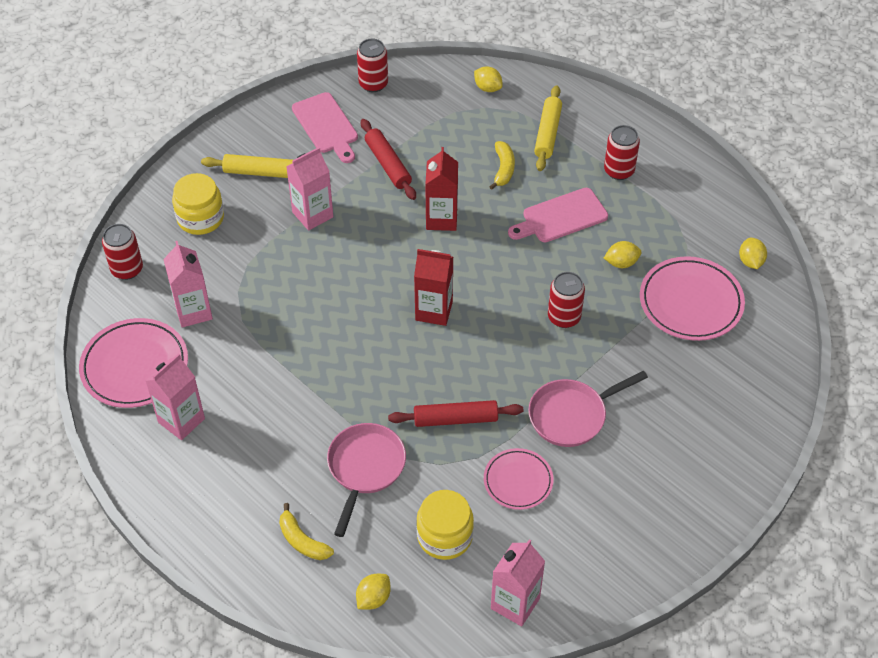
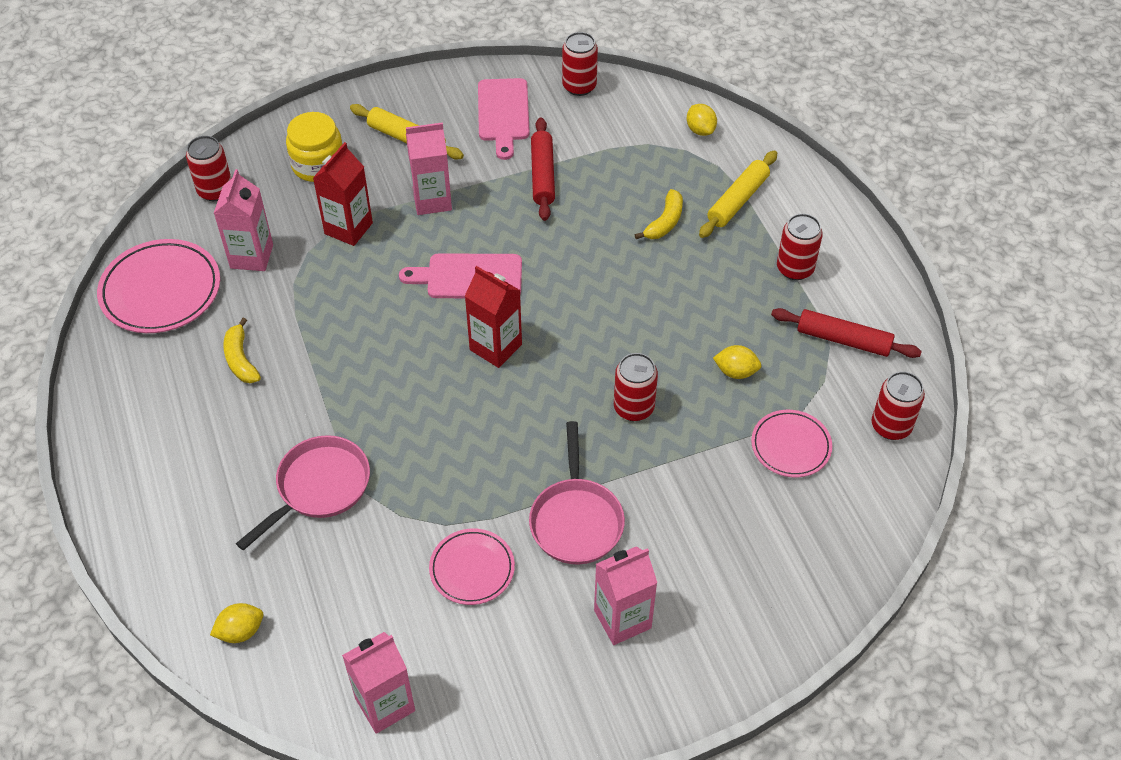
camera: 25 degrees right, 0 degrees up
(181, 420) = (170, 363): pink carton -> pink carton (622, 619)
(302, 540) = (208, 537): yellow banana -> yellow banana (241, 359)
(441, 219) = (564, 252): red carton -> red carton (348, 228)
(445, 536) = (356, 596): yellow jar -> none
(455, 419) = (446, 473): red rolling pin -> red rolling pin (843, 340)
(561, 217) = (697, 296): pink cutting board -> pink cutting board (469, 277)
(571, 415) = (576, 520): pink pan -> pink pan turned 90 degrees counterclockwise
(691, 302) = (790, 446): pink plate -> pink plate, size x0.61
(750, 261) = (891, 426): yellow lemon -> red can

